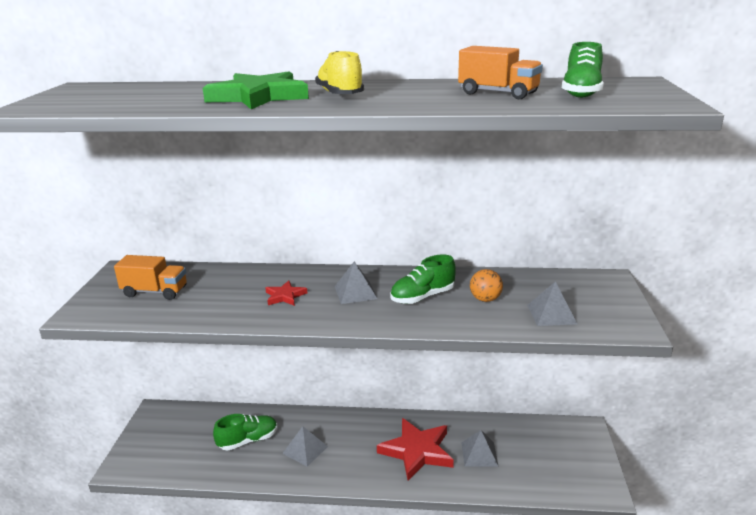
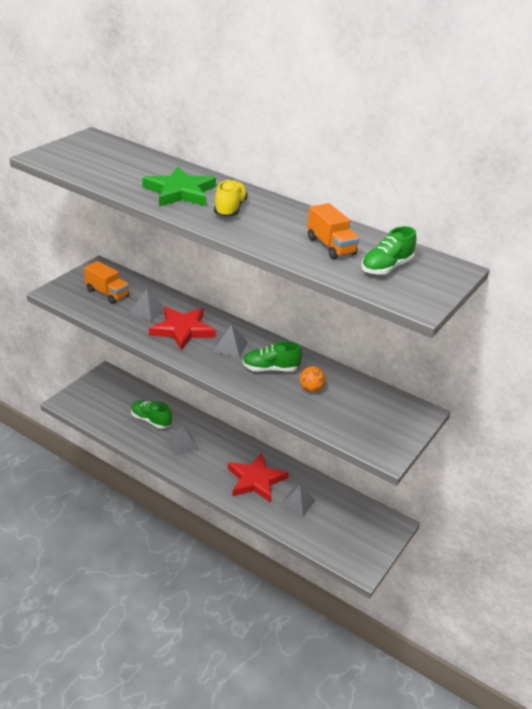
camera: 25 degrees right, 10 degrees up
(248, 440) = (151, 420): green shoe -> green shoe turned 150 degrees counterclockwise
(285, 296) = (182, 330): red star -> red star, size x2.03
(551, 314) = (343, 419): grey pyramid -> grey pyramid (147, 310)

